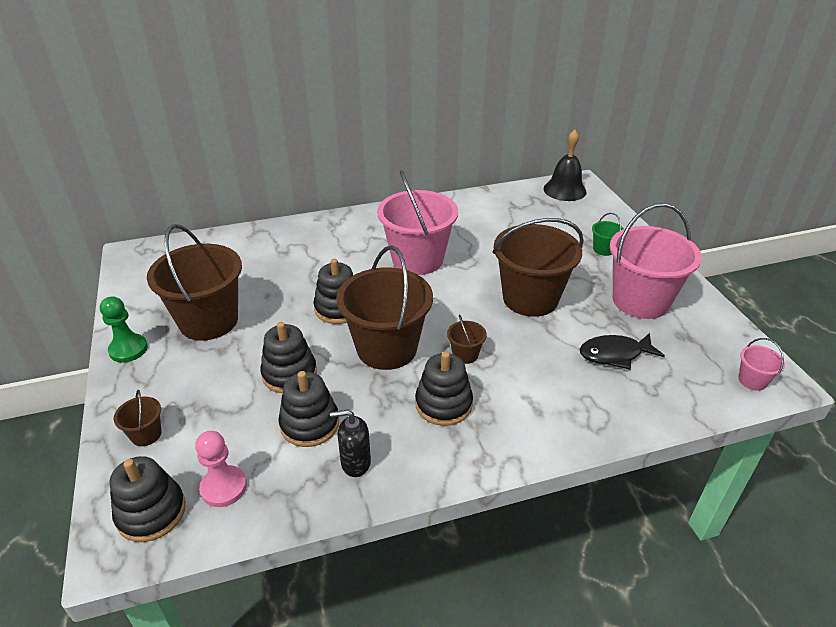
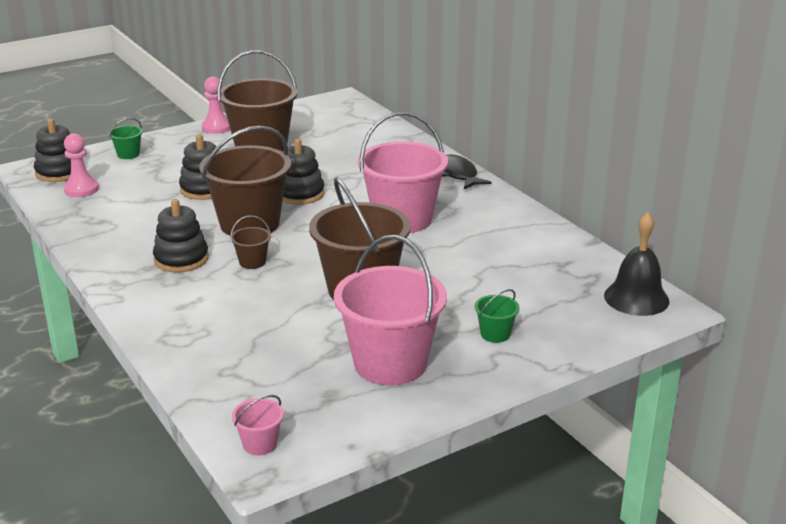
camera: 75 degrees right, 10 degrees down
(128, 349) = (216, 127): green pawn -> pink pawn
(146, 434) = (128, 154): brown bucket -> green bucket
(309, 424) = (147, 207): black stacking toy -> none
(355, 463) = (108, 231): black soap dispenser -> none
(615, 354) = (279, 347): black fish -> black fish (458, 175)

